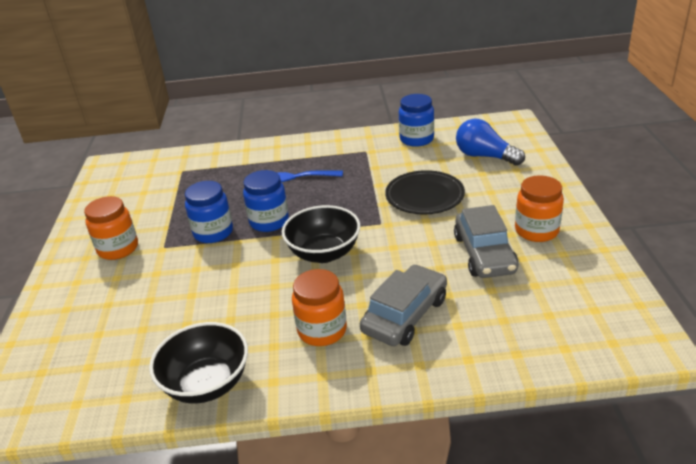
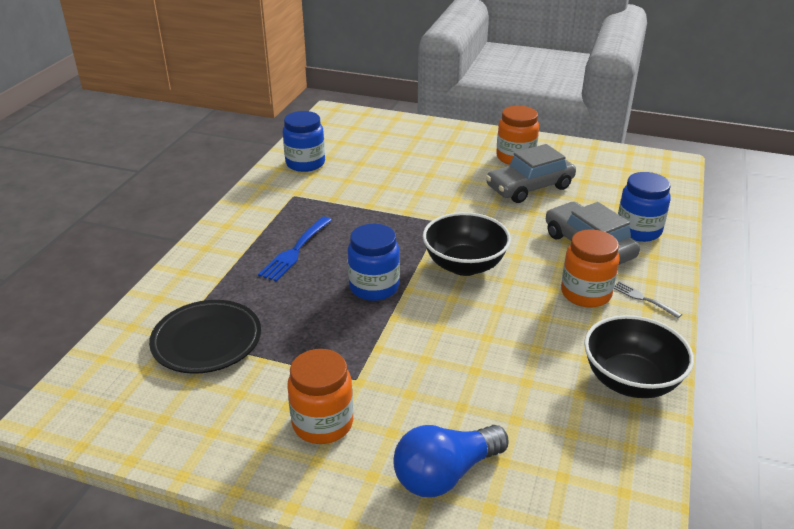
camera: 70 degrees left, 0 degrees up
(213, 232) = (359, 332): blue jar -> blue jar (638, 230)
(335, 370) = (643, 299): none -> grey fork
(424, 196) = (416, 188): black plate -> black plate (207, 341)
(484, 254) = (529, 187): grey car -> grey car turned 135 degrees clockwise
(485, 156) = (379, 142): blue light bulb -> blue light bulb (445, 474)

